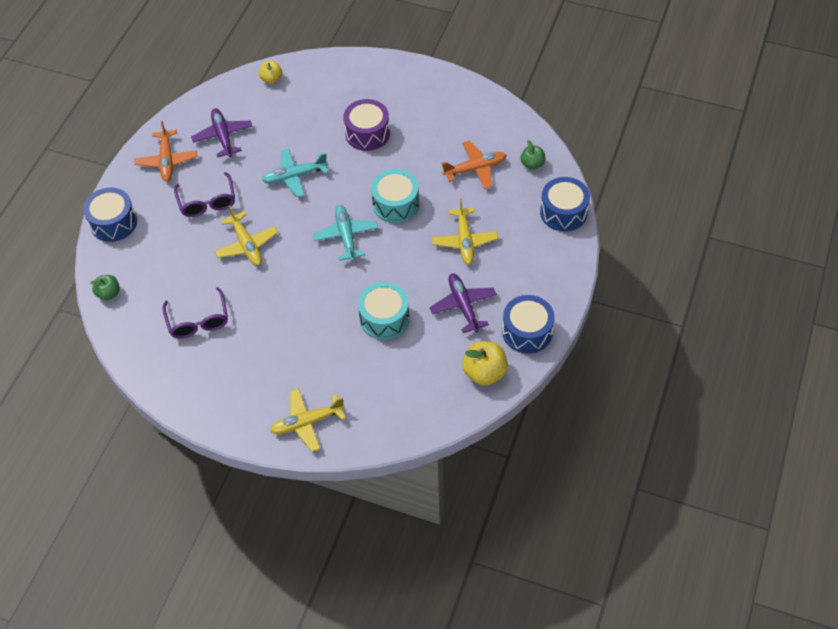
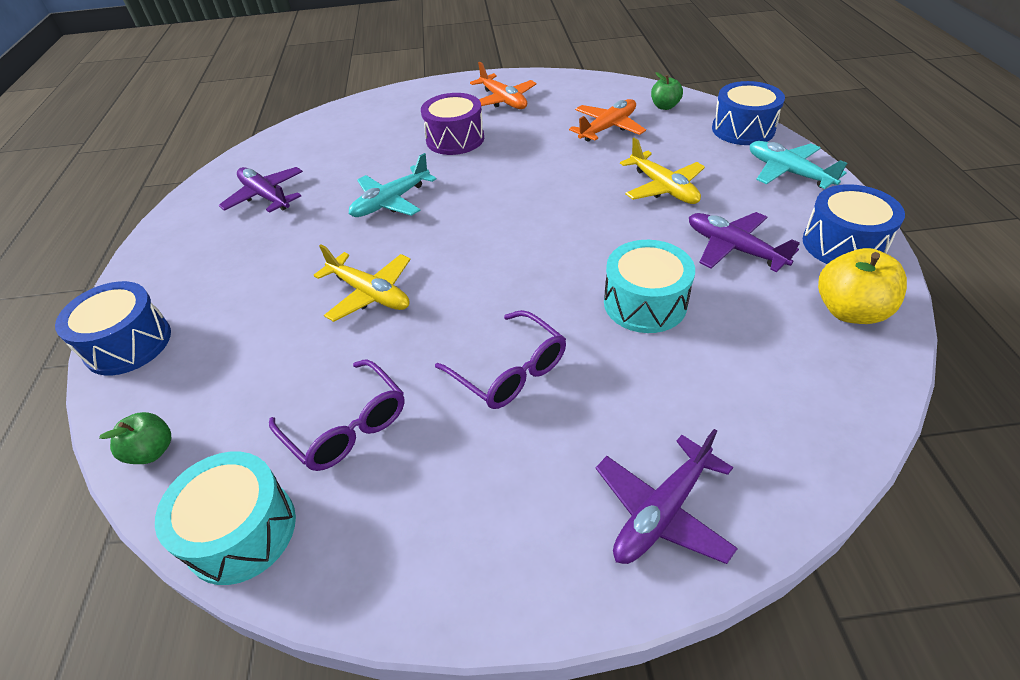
camera: 25 degrees left, 10 degrees down
(167, 160) = (193, 244): orange plane -> orange plane (503, 100)
(207, 202) = (278, 267): purple glasses -> purple glasses (510, 371)
(271, 79) = (302, 132): yellow apple -> none
(307, 422) = (662, 511): yellow plane -> purple plane
(346, 236) = (508, 234): turquoise plane -> turquoise plane (788, 172)
(396, 204) = (545, 184): turquoise drum -> turquoise drum (241, 531)

